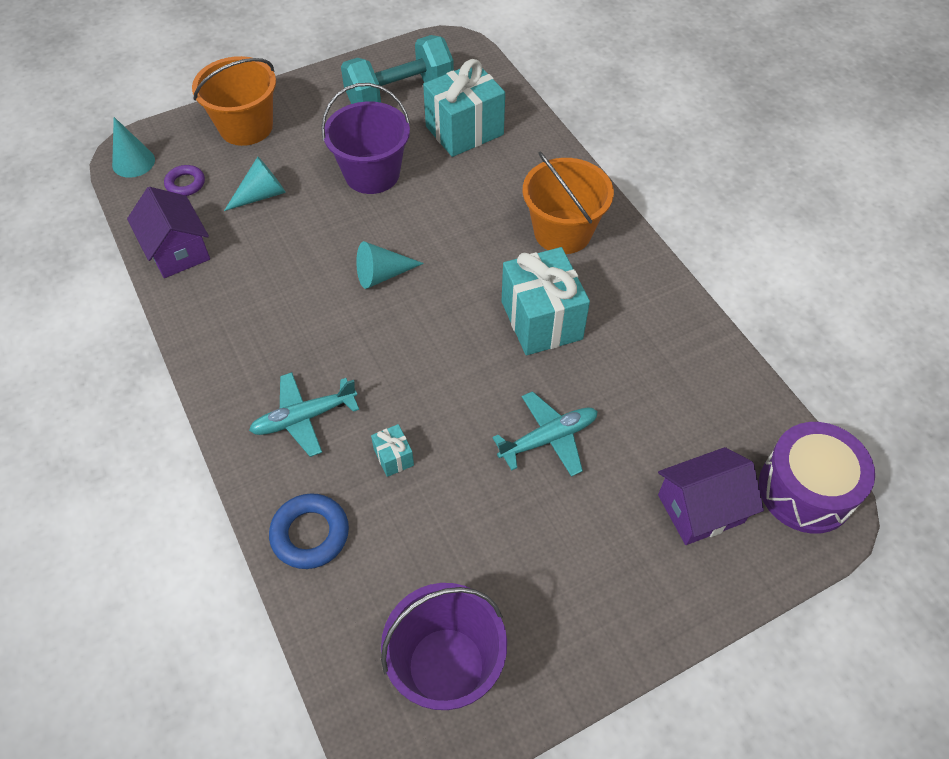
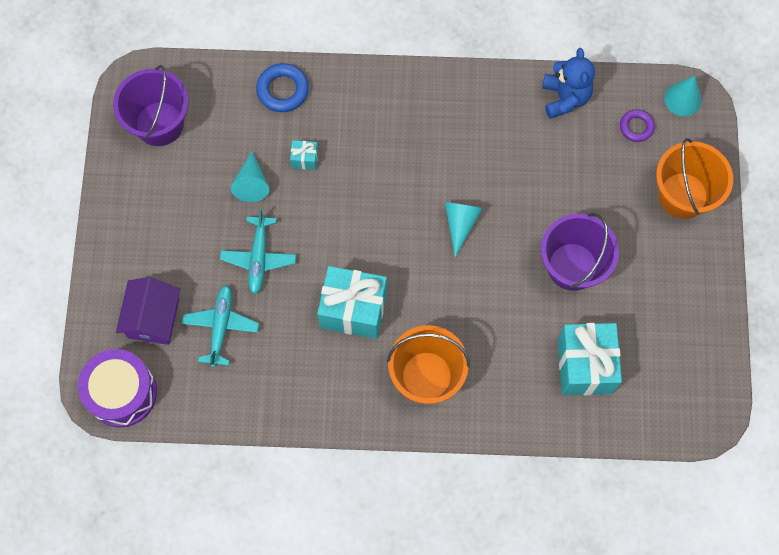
camera: 120 degrees right, 15 degrees up
(177, 250) = (565, 98): purple house -> blue teddy bear
(261, 195) = (593, 176): turquoise cone -> turquoise cone (252, 183)
(304, 418) = (367, 121): turquoise plane -> turquoise plane (221, 327)
(400, 95) = (661, 336): turquoise dumbbell -> none

